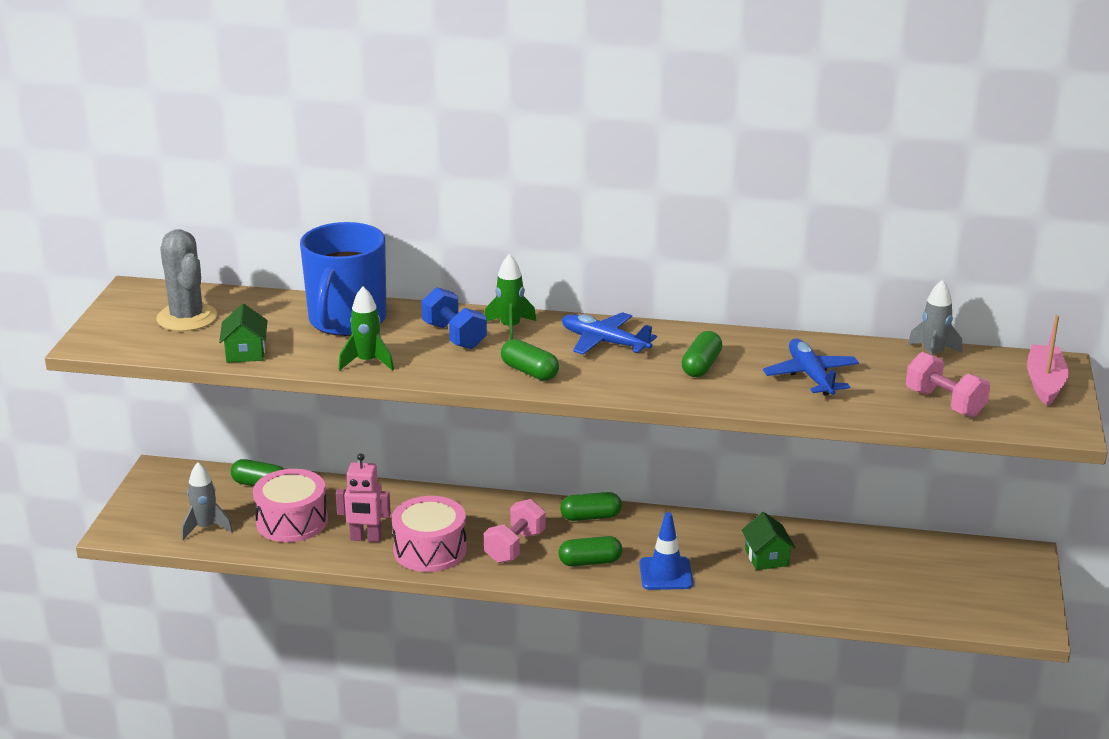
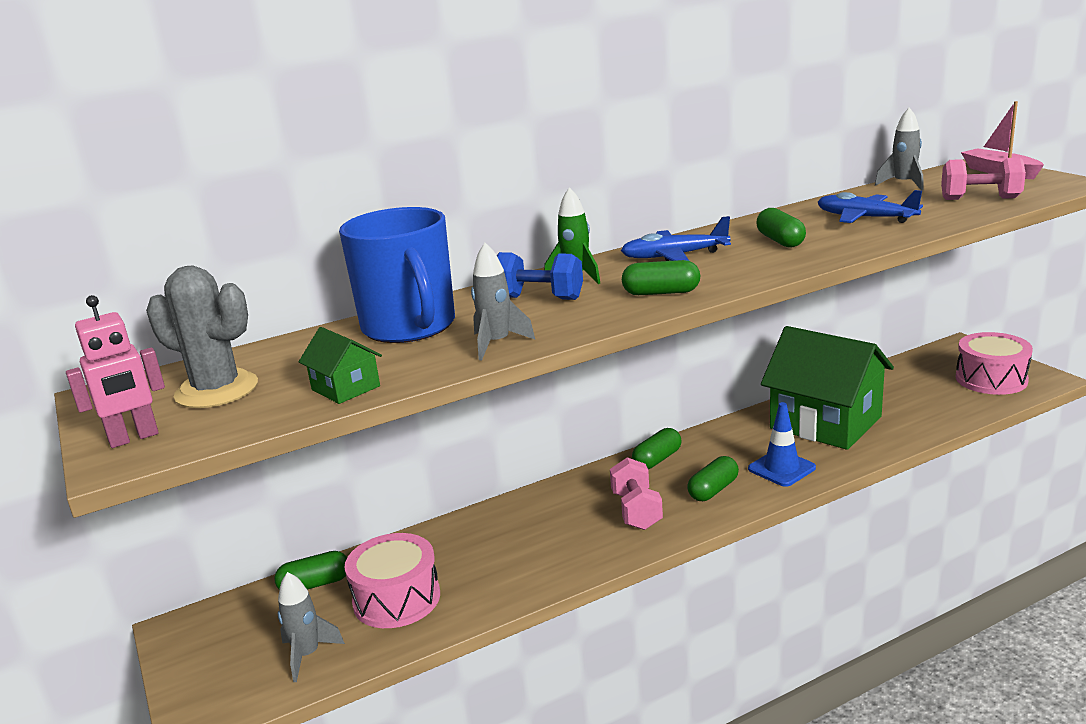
camera: 35 degrees left, 5 degrees down
(365, 538) = (494, 574): pink robot -> pink robot (134, 438)
(367, 362) = (497, 344): green rocket -> grey rocket
(430, 550) = (568, 552): pink drum -> pink drum (991, 379)
(766, 557) = (825, 422): green house -> green house, size x2.39

